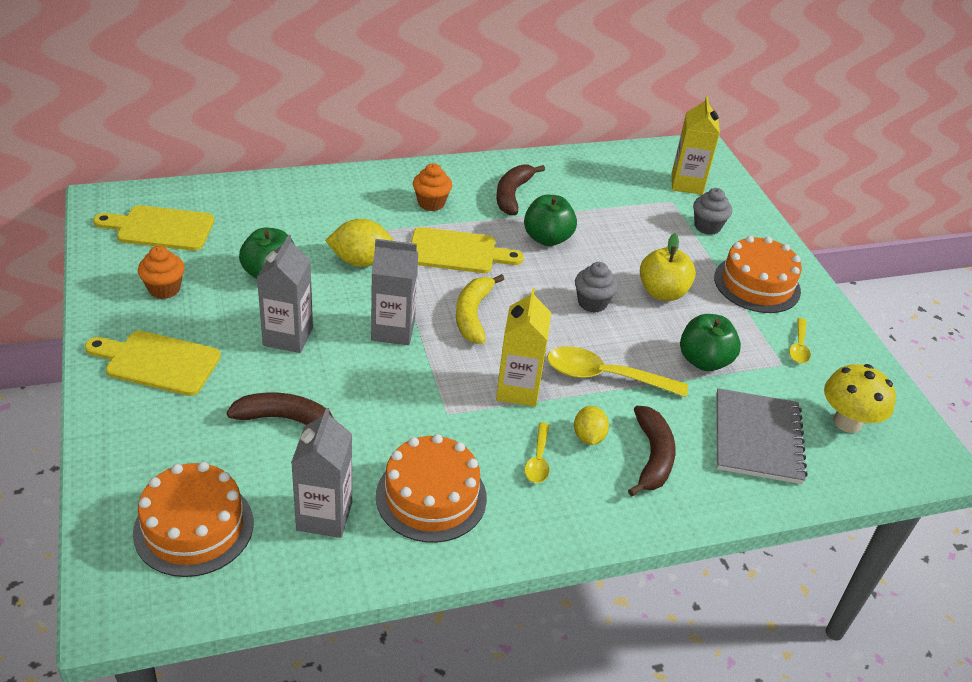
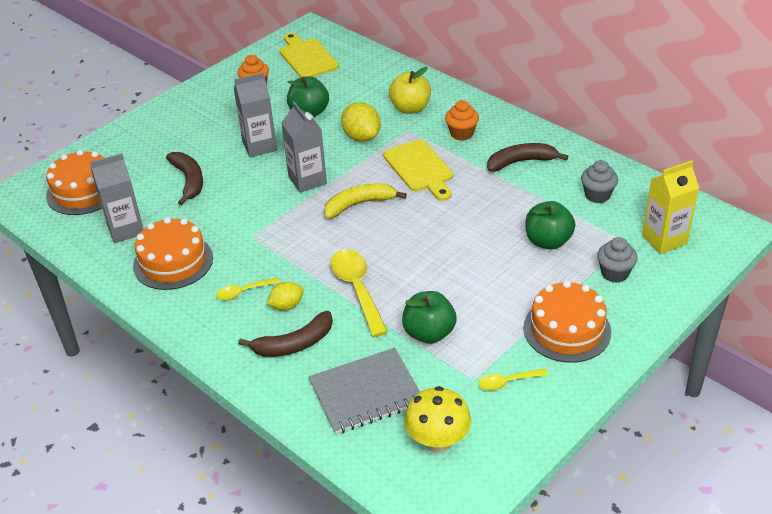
camera: 65 degrees right, 0 degrees up
(157, 362) = (193, 117): yellow cutting board -> none
(518, 389) = (303, 255): yellow carton -> none
(547, 238) = (487, 200): green apple -> green apple (548, 241)
(592, 303) = (435, 251): grey cupcake -> grey cupcake (597, 195)
(662, 292) = (490, 281): yellow apple -> yellow apple (410, 108)

